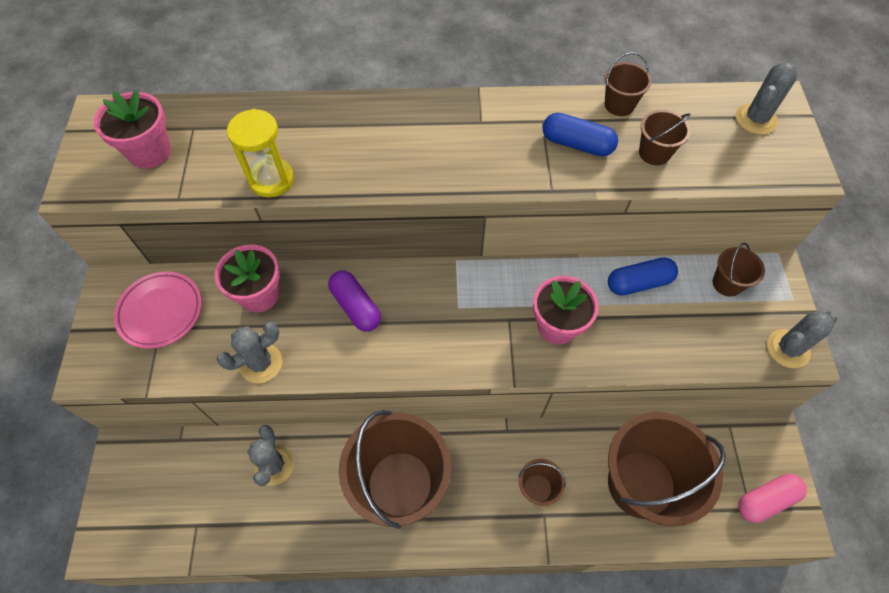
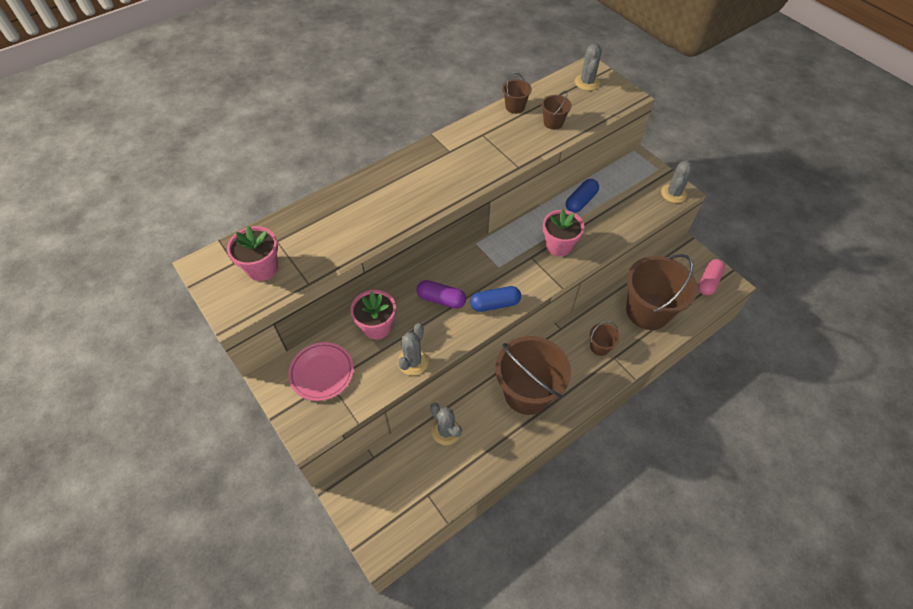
camera: 35 degrees left, 5 degrees down
(271, 180) = (357, 242): yellow hourglass -> none
(577, 144) = (511, 137): blue capsule -> blue capsule (495, 304)
(727, 283) = (622, 178): brown bucket -> none

